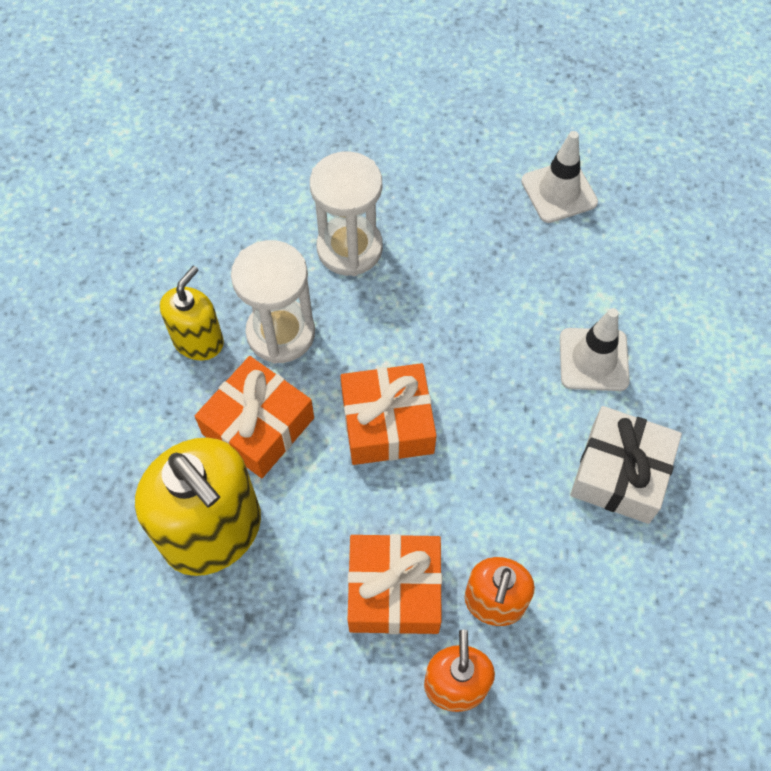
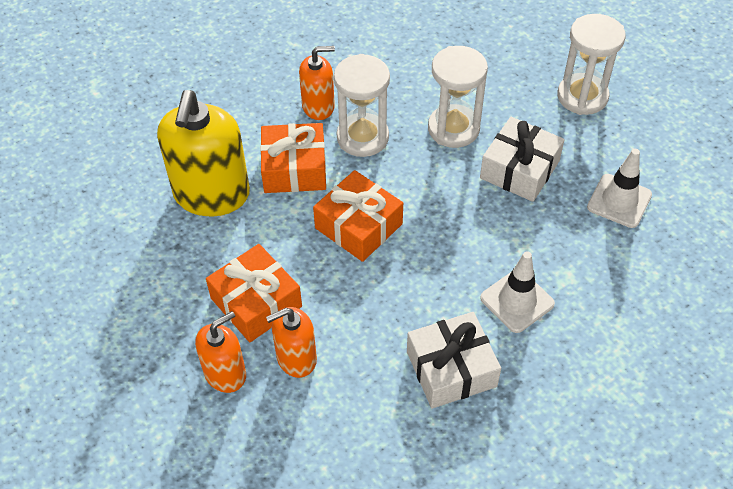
camera: 50 degrees right, 10 degrees down
(198, 341) = (318, 106): yellow soap dispenser -> orange soap dispenser
(417, 118) = (582, 96): none -> white hourglass
(451, 236) = (519, 169): none -> white gift

